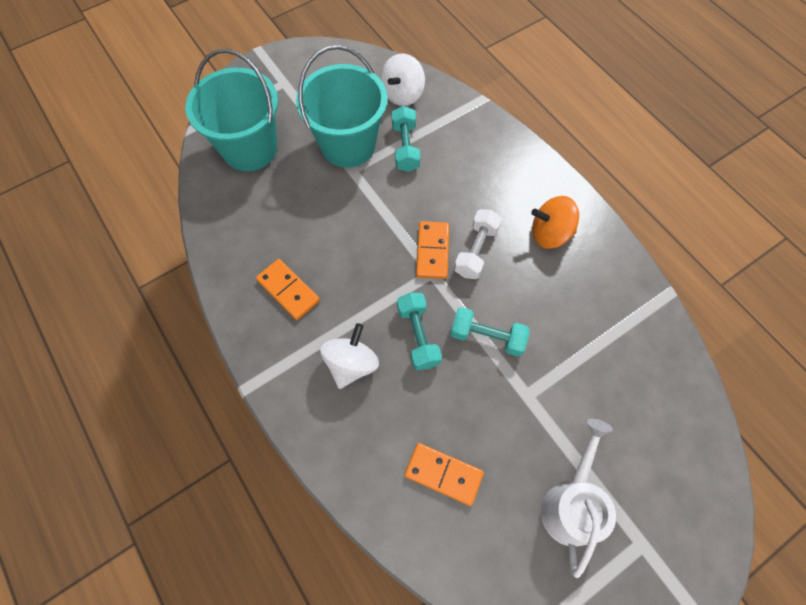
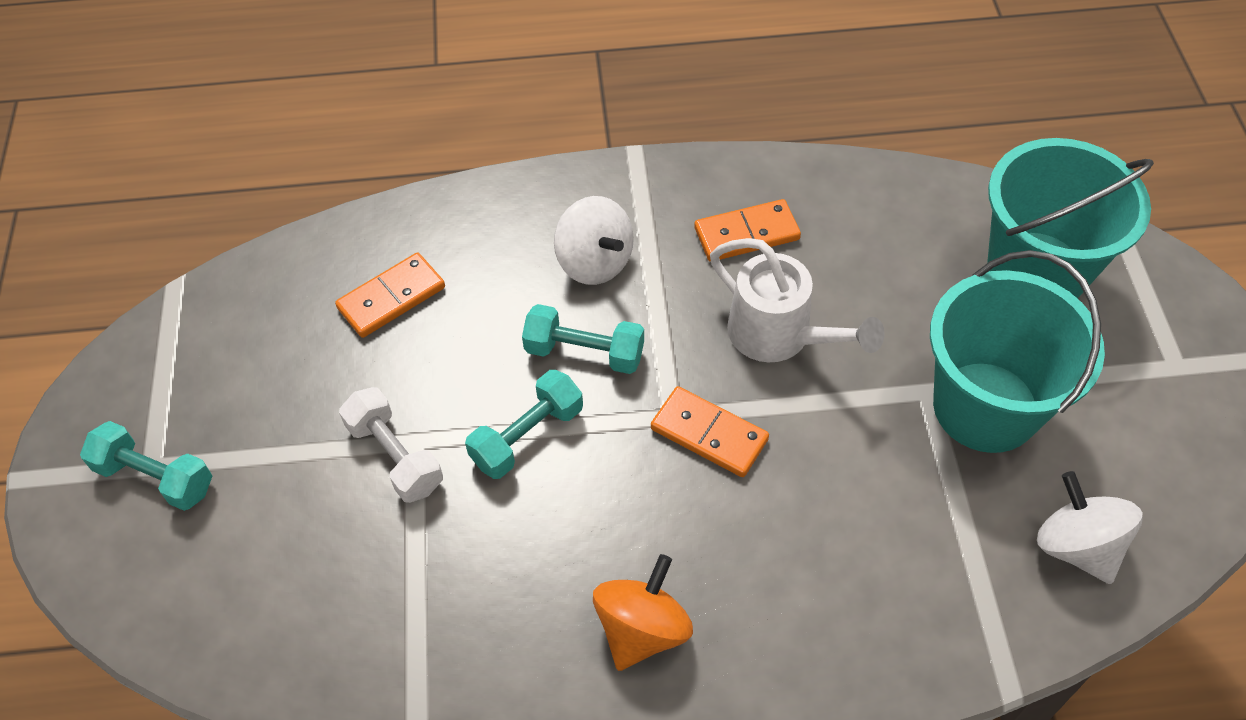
camera: 120 degrees right, 10 degrees down
(405, 147) = (941, 491): turquoise dumbbell -> turquoise dumbbell (155, 477)
(476, 251) = (675, 496): white dumbbell -> white dumbbell (395, 456)
(571, 503) = (254, 415): white watering can -> white watering can (780, 336)

